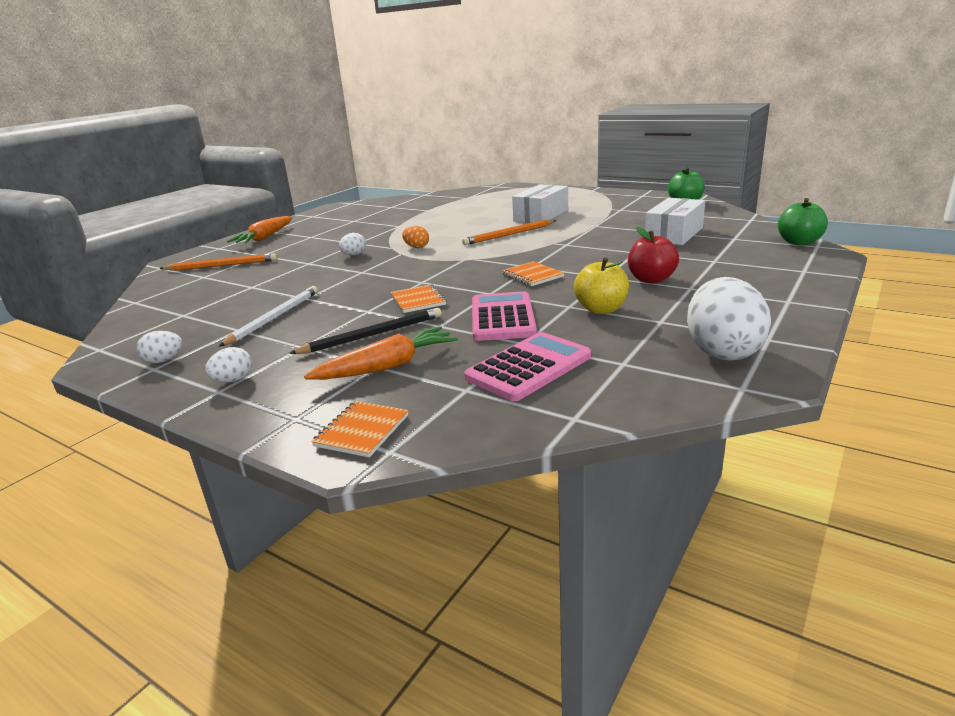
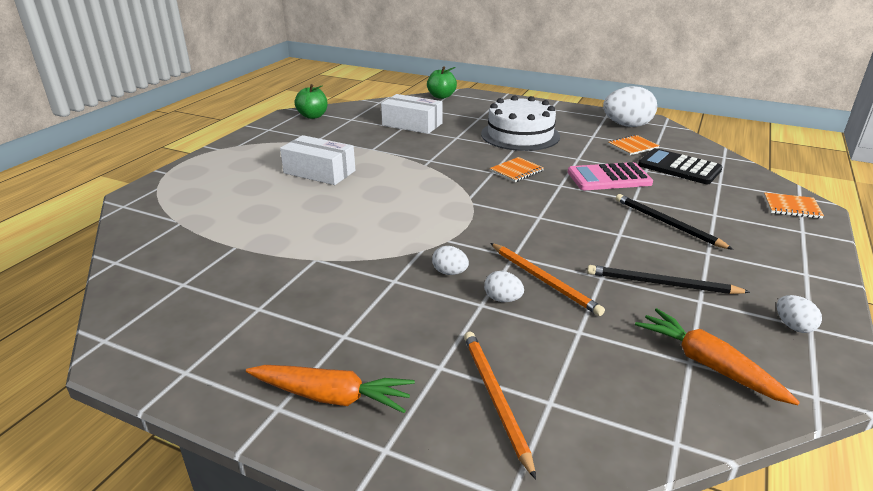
camera: 100 degrees left, 5 degrees up
(233, 380) = (786, 271): white egg -> white egg (502, 299)
(274, 318) = (661, 284): white pencil -> black pencil
(387, 366) = (712, 210): orange carrot -> orange carrot (708, 364)
(416, 247) = (425, 232): orange egg -> none
(418, 300) = (587, 213): orange notebook -> orange notebook (633, 146)
(509, 235) = (390, 185): orange pencil -> orange pencil (544, 280)
(528, 367) = (679, 167): pink calculator -> black calculator
(601, 309) = (581, 149): yellow apple -> none
(651, 279) = (520, 135): red apple -> white cake

